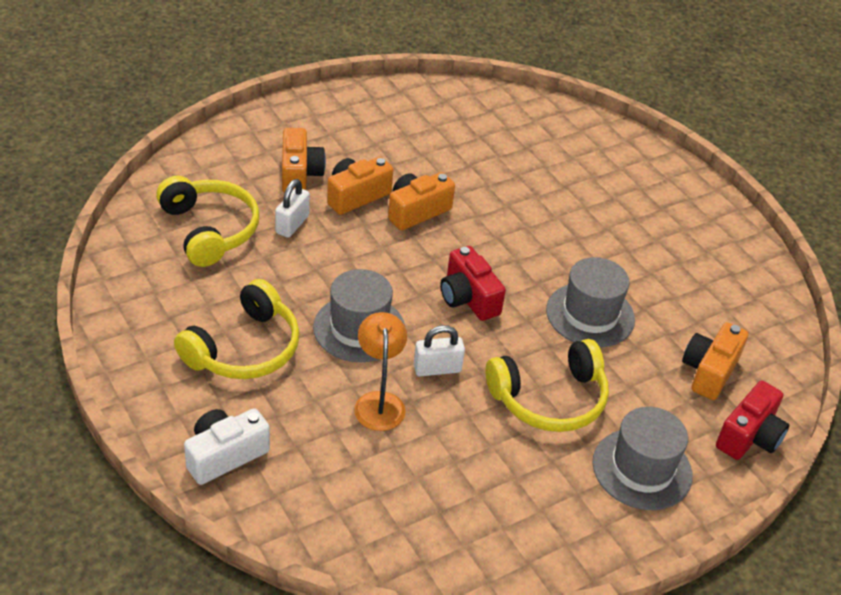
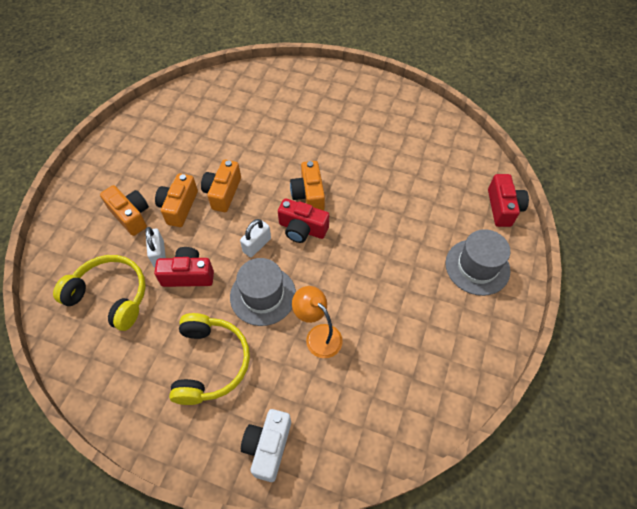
camera: 35 degrees left, 15 degrees up
(302, 261) = (188, 275): none -> red camera
(437, 369) = (328, 288): white padlock -> white padlock (257, 245)
(550, 399) = (399, 260): yellow headphones -> none
(590, 315) = (371, 192): grey hat -> none
(709, 371) = (453, 184): orange camera -> orange camera (309, 195)

